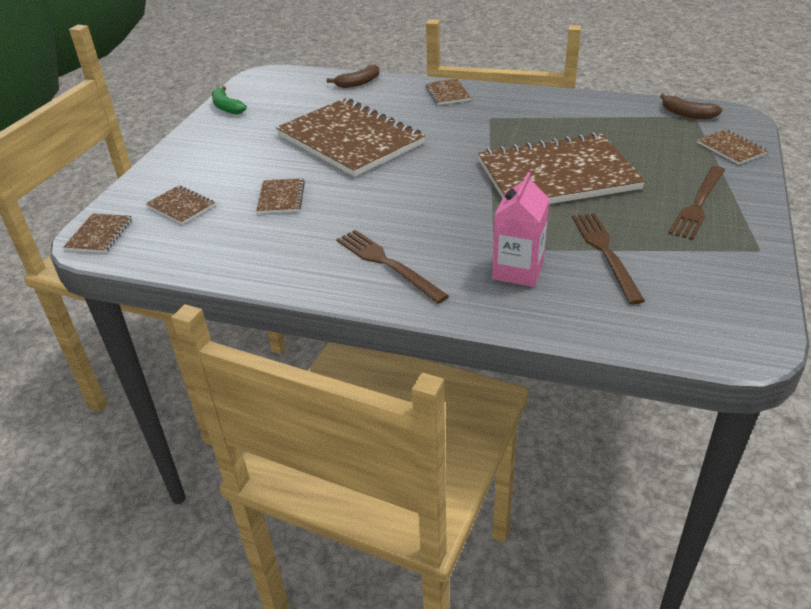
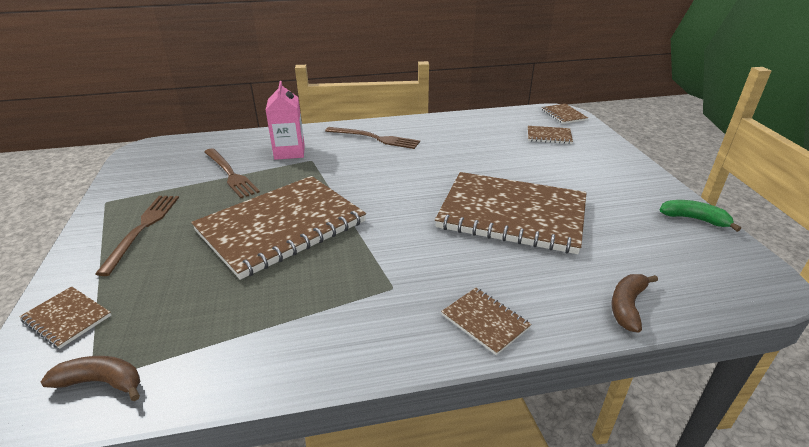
camera: 150 degrees right, 5 degrees down
(281, 197) = (493, 155): brown notebook -> none

